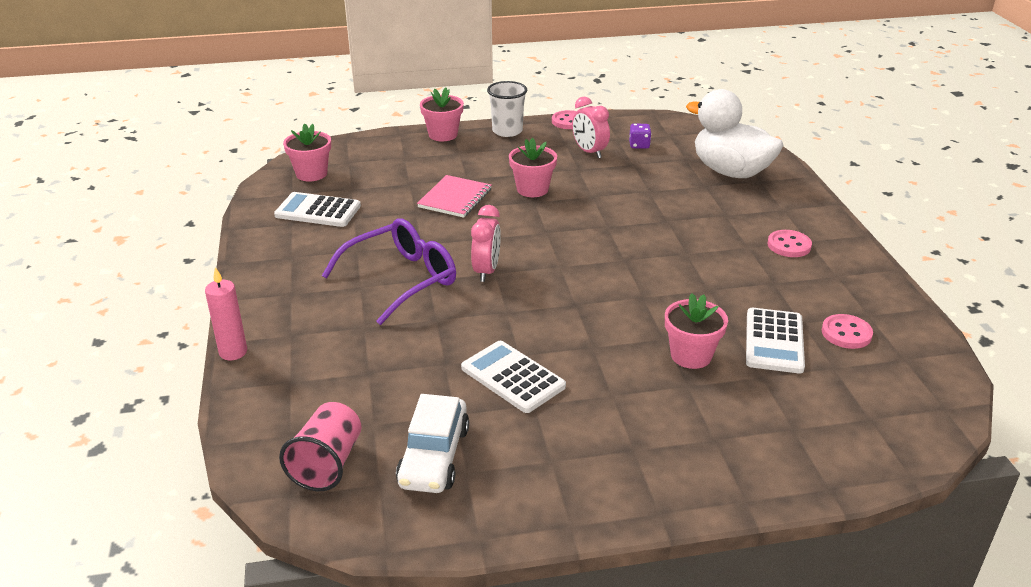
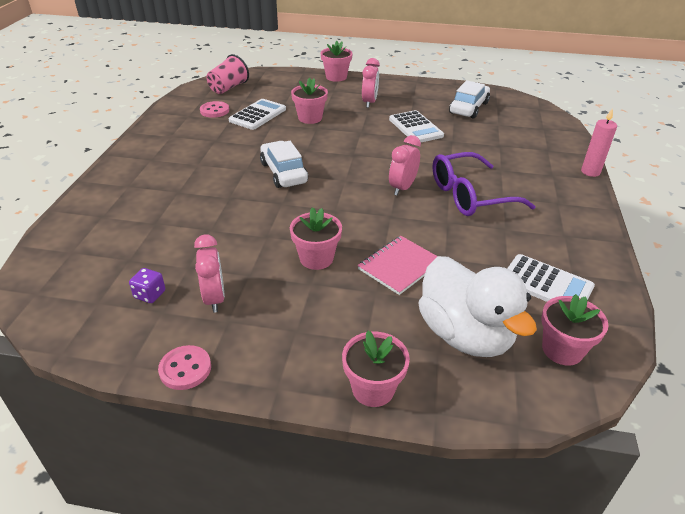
camera: 160 degrees left, 5 degrees up
(327, 464) = (522, 114): pink cup -> pink cup (228, 88)
(507, 131) = (281, 371): white cup -> none
(624, 422) = (369, 102): none -> pink clock
(639, 259) = (283, 173): none -> white car
(730, 172) = (111, 232): white duck -> white duck (465, 334)
(747, 489) = (336, 77): none -> pink flower pot
(789, 245) = (169, 159): pink button -> none

